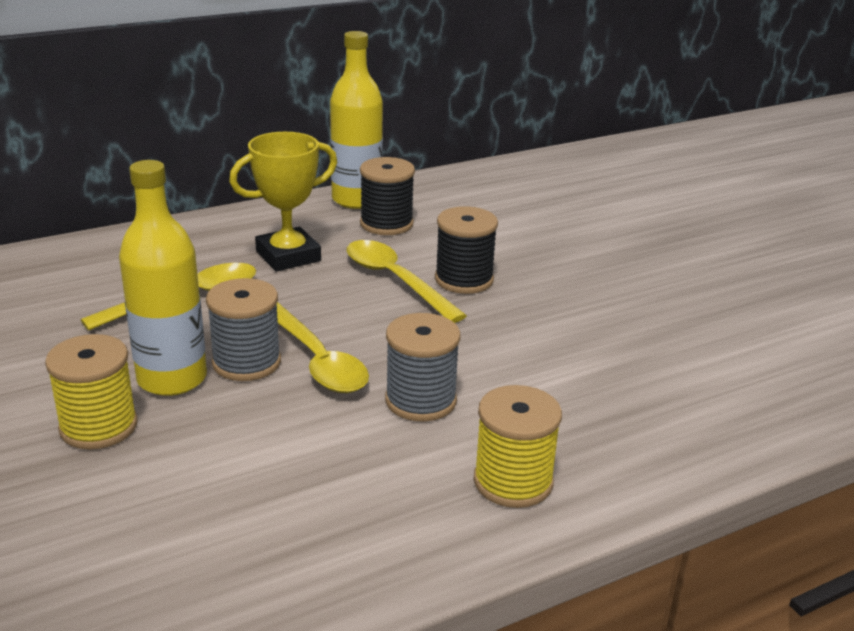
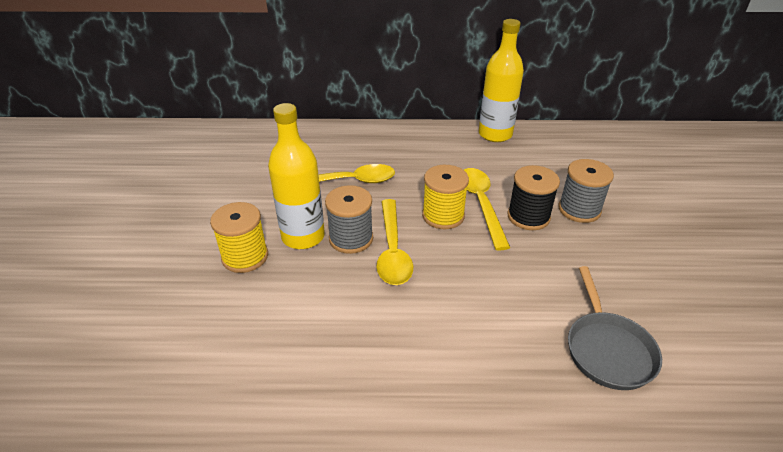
camera: 30 degrees right, 10 degrees up
(288, 256) = (425, 167): yellow trophy -> none
(386, 224) = (503, 158): black spool -> none
(420, 400) = (437, 305): grey spool -> grey spool (579, 209)
(513, 482) = (457, 398): yellow spool -> yellow spool (443, 216)
(640, 384) = (607, 349): none -> grey pan

